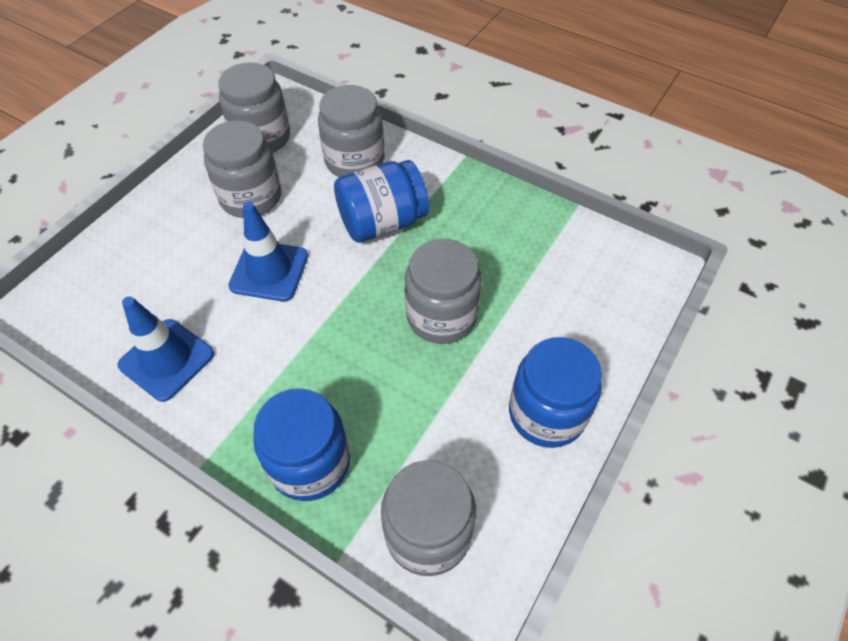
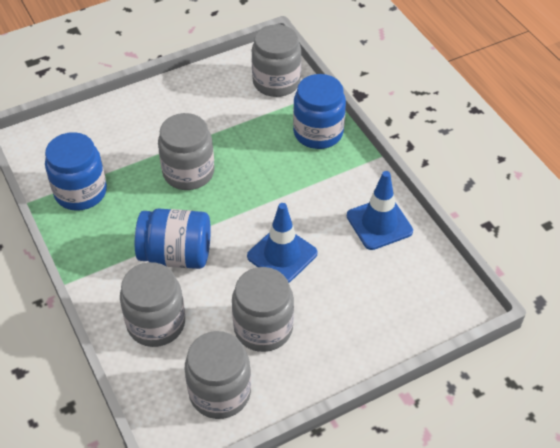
camera: 150 degrees left, 5 degrees down
(546, 413) = (174, 100): blue jar -> blue jar (80, 192)

